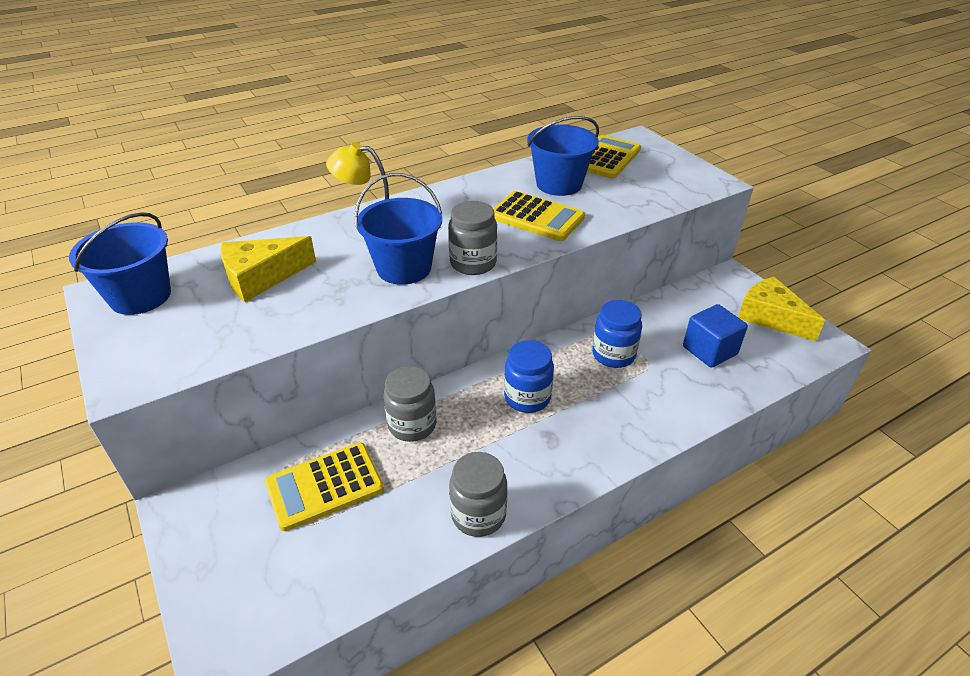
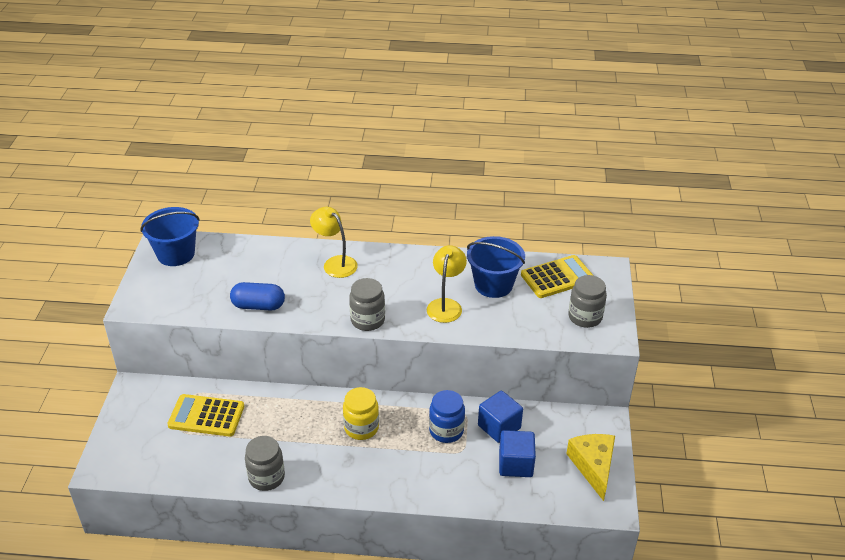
camera: 35 degrees right, 0 degrees up
(261, 277) = (243, 271): yellow cheese -> none
(322, 304) = (258, 306): none -> blue capsule
(404, 268) = (325, 303): blue bucket -> none
(412, 425) = (281, 407): grey jar -> grey jar (585, 317)
(527, 397) = (361, 428): blue jar -> yellow jar
(536, 217) = (446, 305): yellow calculator -> yellow lamp
(655, 326) = (499, 427): none -> blue cube

